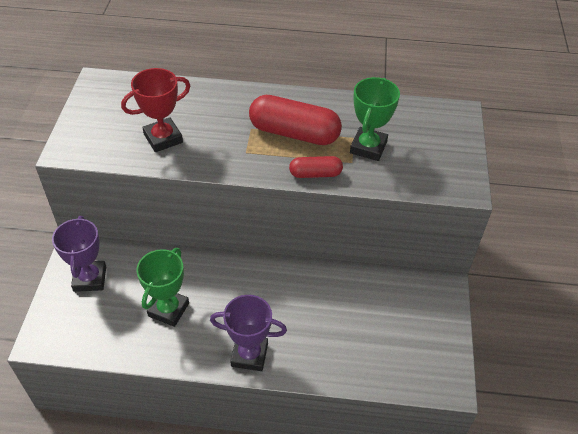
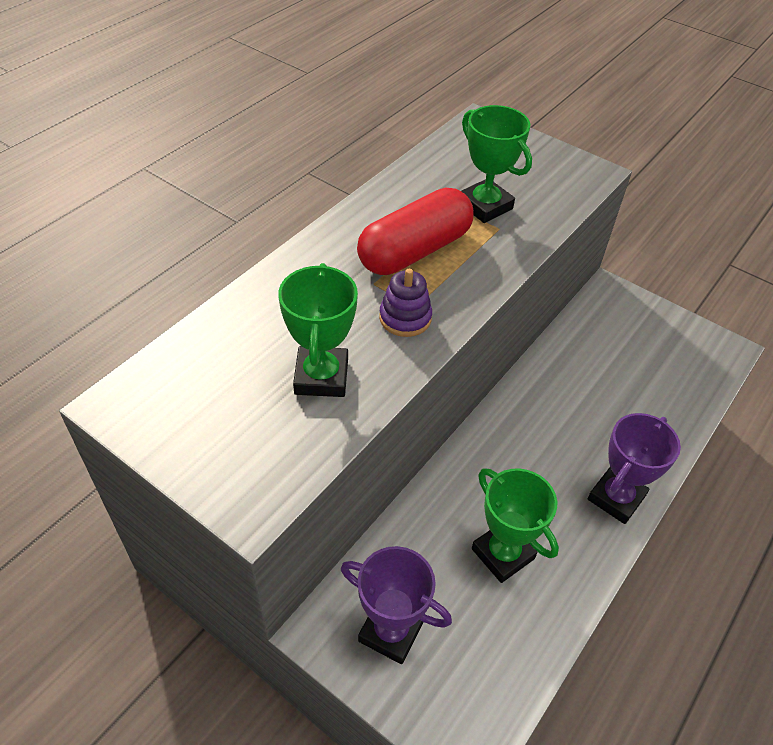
camera: 60 degrees left, 0 degrees up
(163, 138) = (321, 377): red trophy -> green trophy
(233, 152) = (405, 318): none -> purple stacking toy
(315, 174) = (499, 265): red capsule -> none

